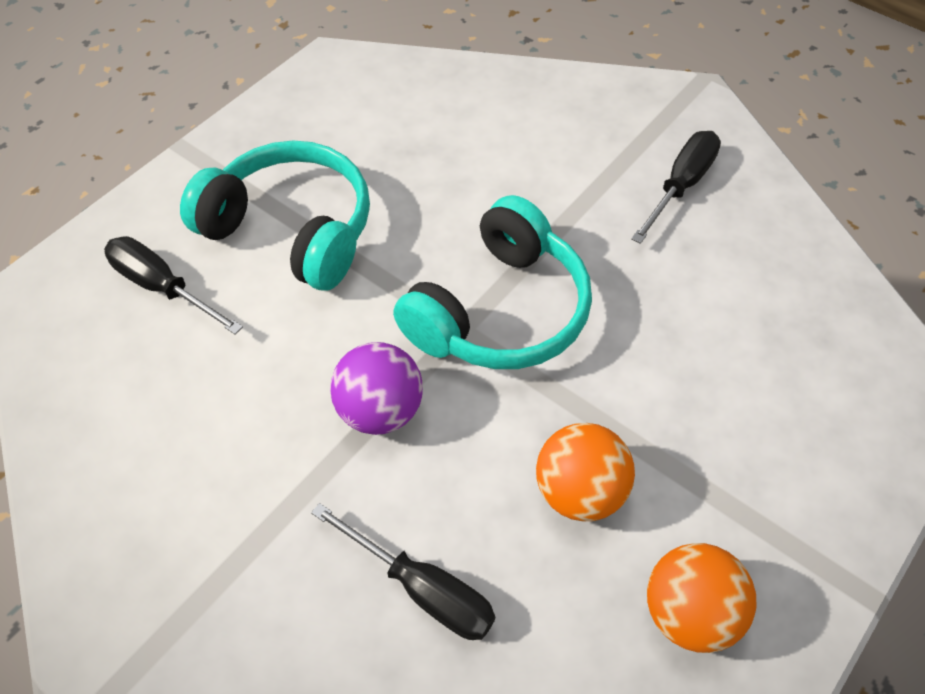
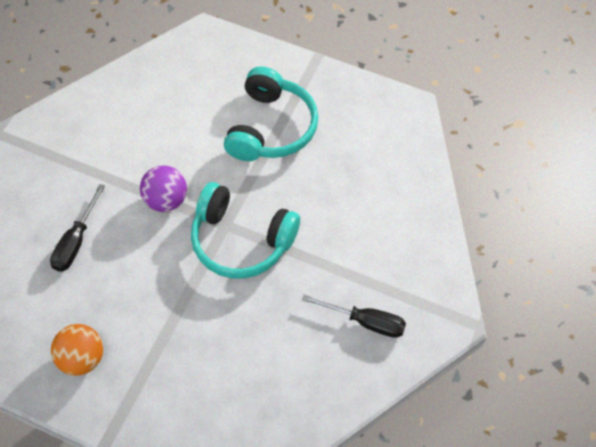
camera: 75 degrees right, 5 degrees up
(162, 287) = (217, 84): black screwdriver -> none
(580, 492) = (138, 299): orange ball -> none

